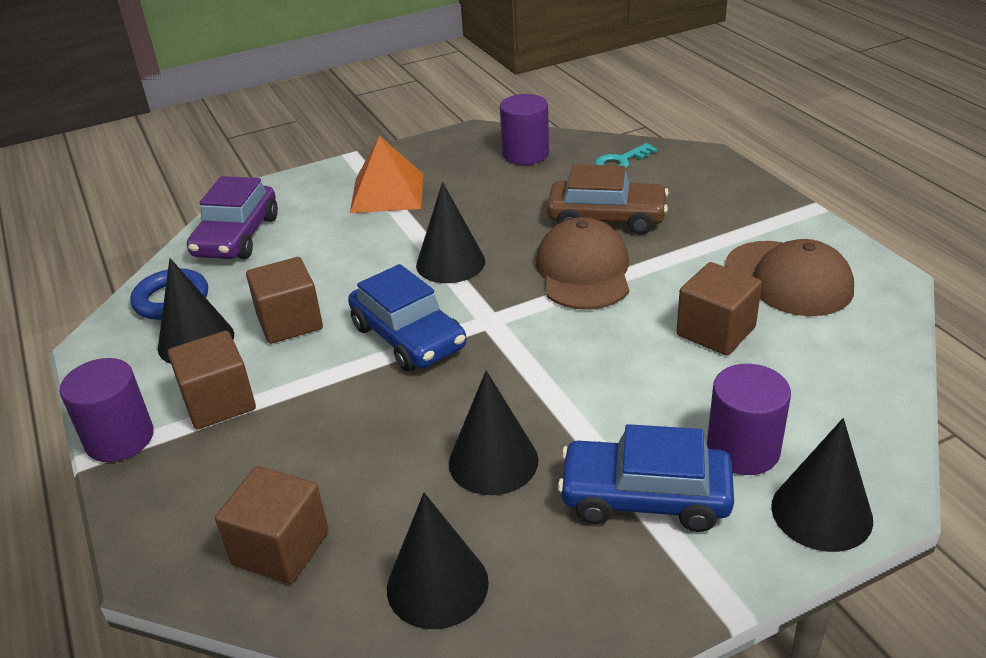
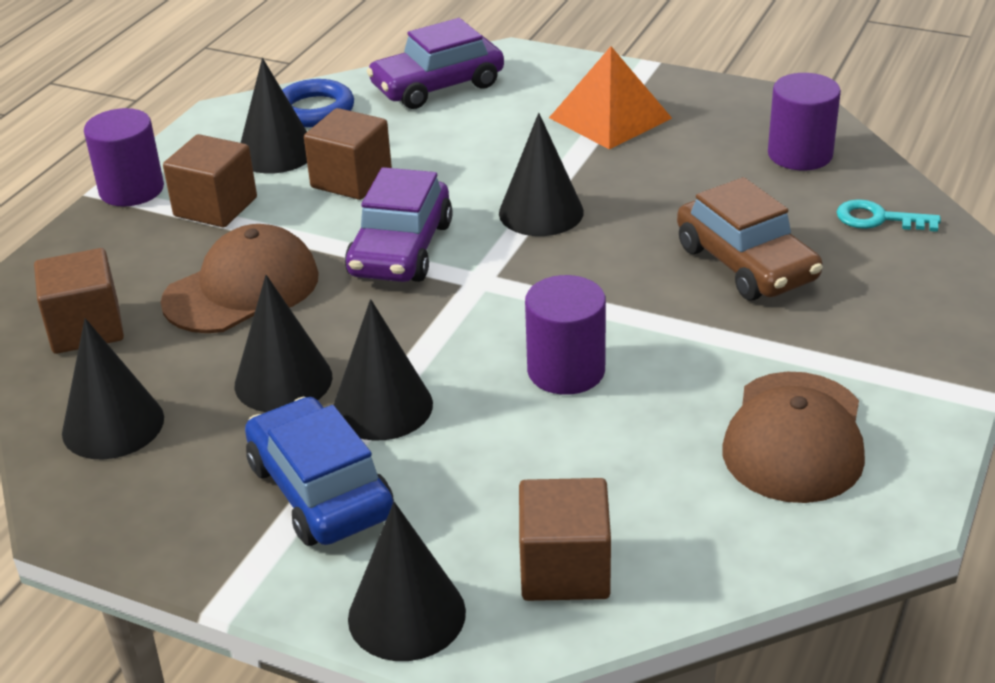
camera: 50 degrees right, 0 degrees up
(408, 337) = (401, 249): blue car -> purple car
(581, 425) = (382, 407): none -> black cone
(583, 271) = (628, 294): brown cap -> brown cap (242, 289)
(715, 331) = (627, 426): brown cube -> brown cube (564, 569)
(743, 450) = (450, 524): purple cylinder -> purple cylinder (566, 370)

